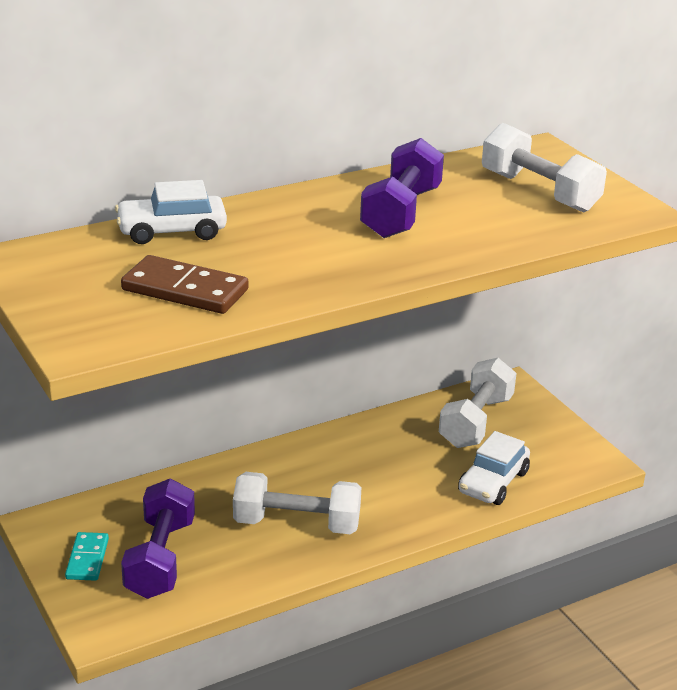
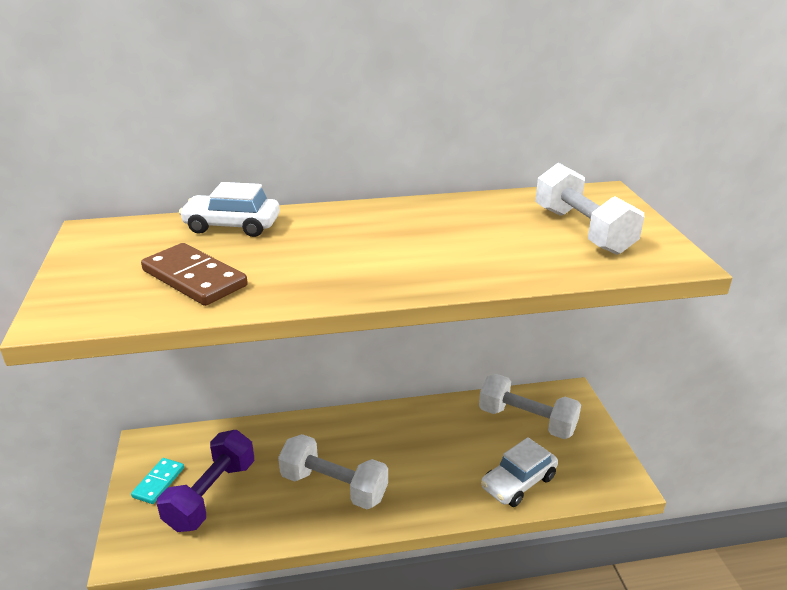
camera: 20 degrees right, 0 degrees up
(401, 213) = (439, 234): purple dumbbell -> none
(476, 422) = (527, 421): white dumbbell -> white dumbbell turned 75 degrees clockwise

